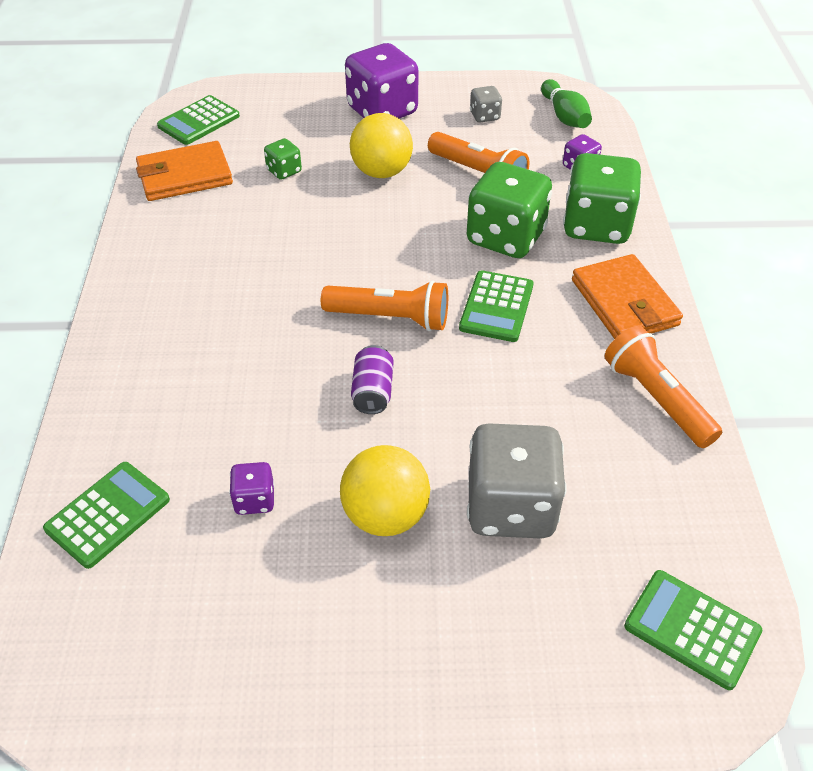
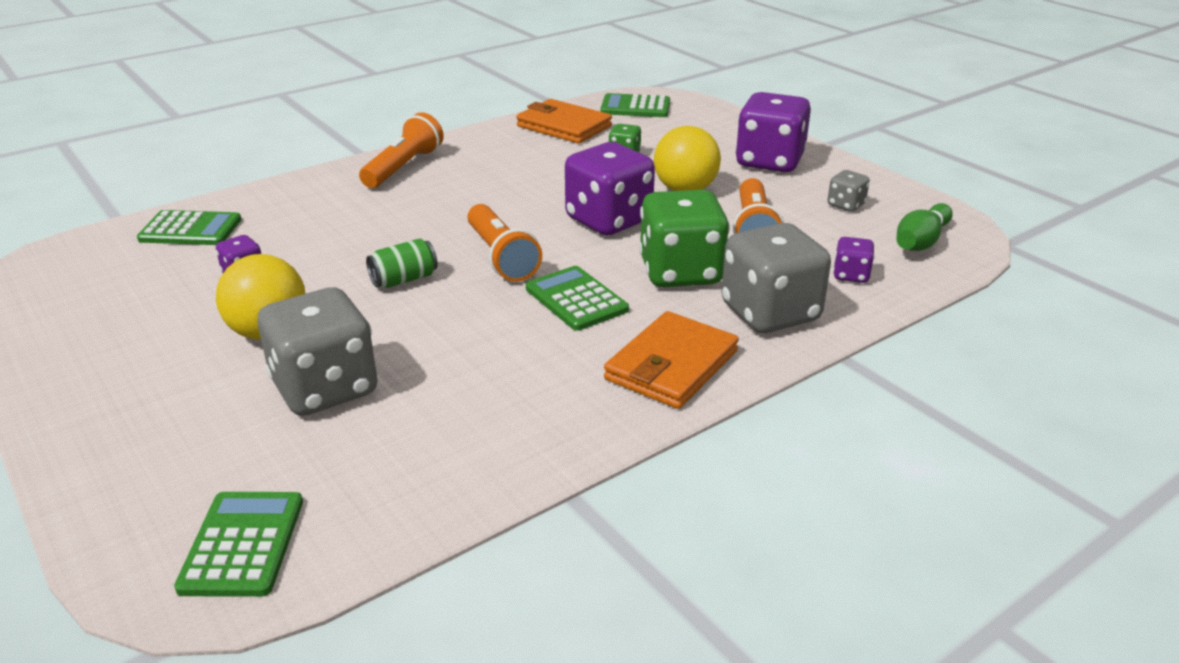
camera: 55 degrees right, 15 degrees down
(372, 391) = (404, 279): purple can -> green can
(390, 233) = (608, 220): none -> purple dice
(496, 307) = (576, 299): green calculator -> green calculator turned 75 degrees clockwise
(596, 226) = (770, 313): green dice -> grey dice
(656, 399) = (547, 428): orange flashlight -> orange flashlight (403, 167)

